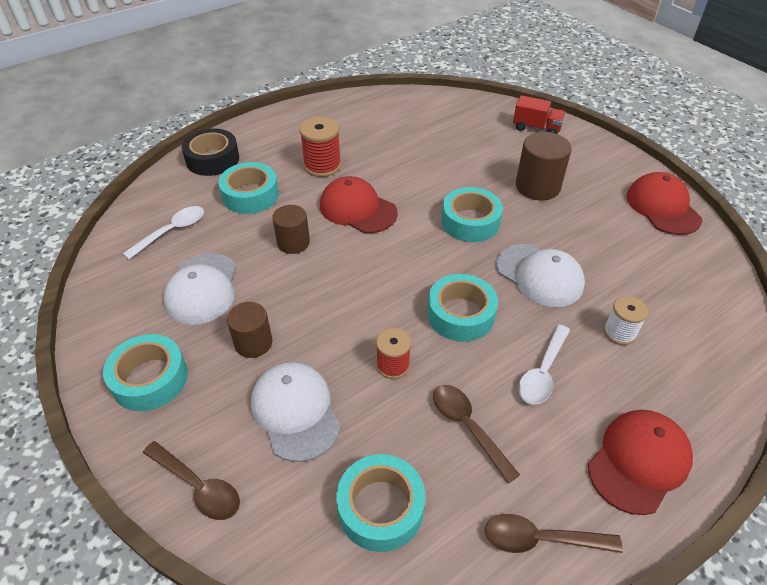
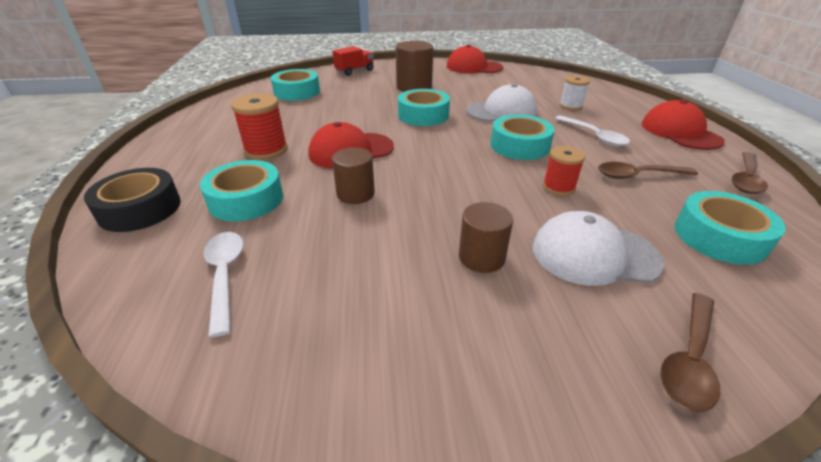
camera: 60 degrees left, 10 degrees down
(150, 379) = (489, 367): turquoise tape -> turquoise tape (297, 92)
(198, 486) = (689, 359): brown spoon -> brown spoon turned 150 degrees clockwise
(202, 289) = (361, 275): white cap -> none

